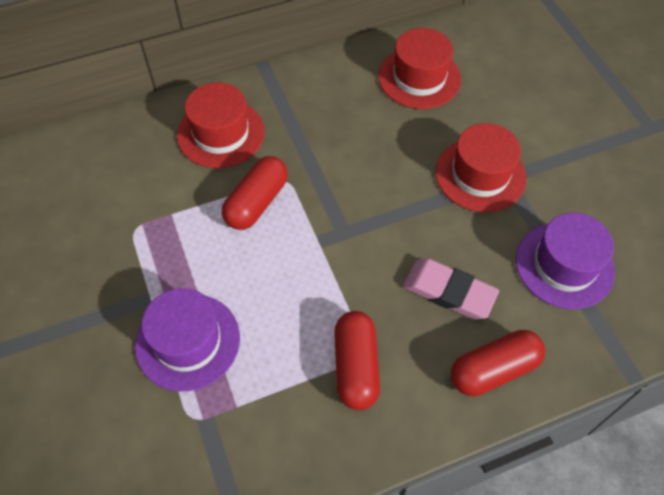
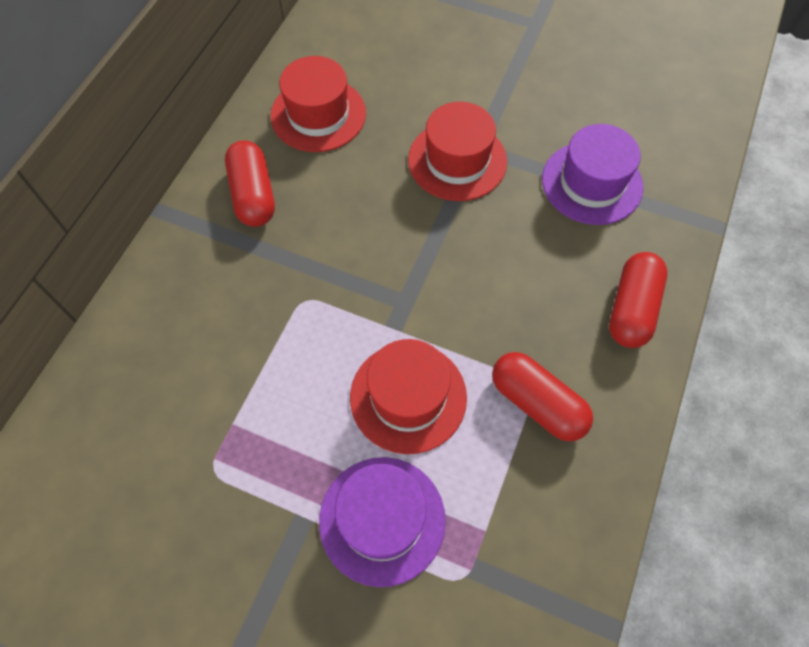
camera: 45 degrees left, 5 degrees up
(221, 133) = (193, 308): red hat -> red hat (408, 397)
(257, 202) = (301, 342): red capsule -> red capsule (253, 195)
(449, 291) = (537, 277): pink eraser -> none

